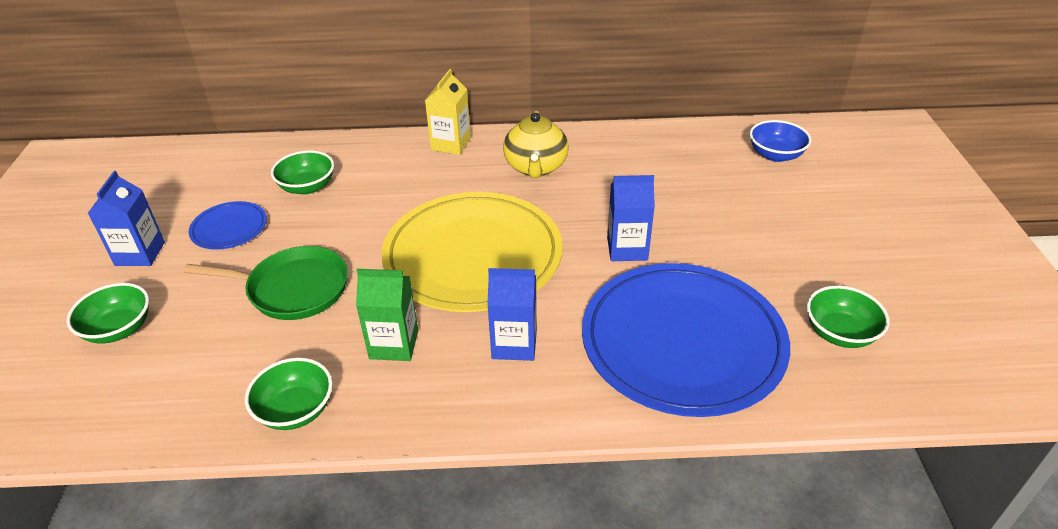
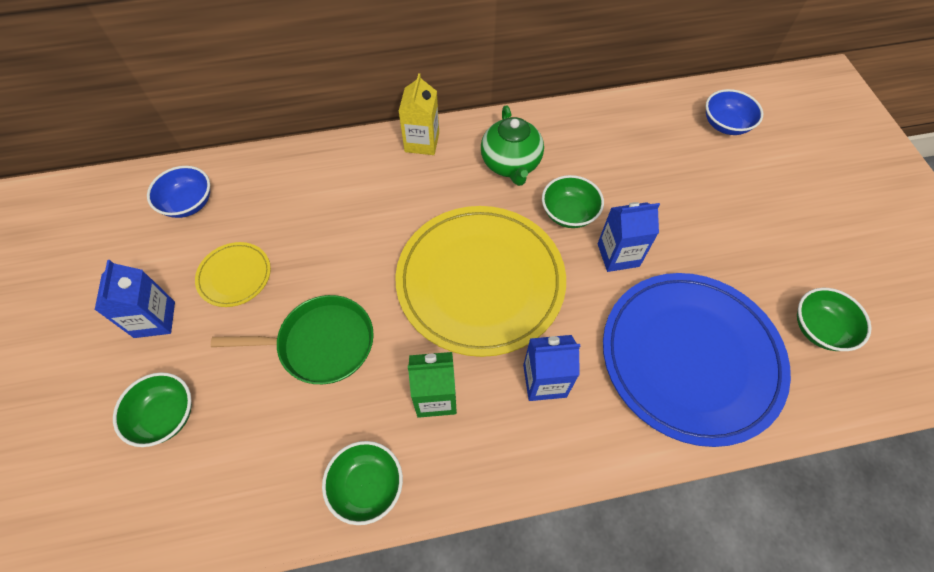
camera: 10 degrees left, 20 degrees up
(208, 171) = (188, 203): none -> blue bowl
(229, 228) = (234, 276): blue plate -> yellow plate
(307, 187) = (296, 213): green bowl -> green bowl (569, 213)
(536, 167) = (511, 164): yellow teapot -> green teapot

